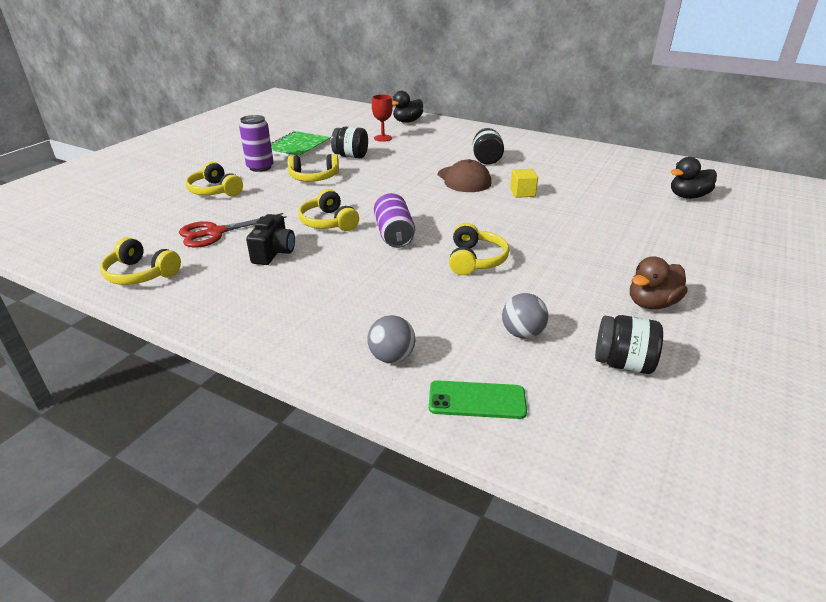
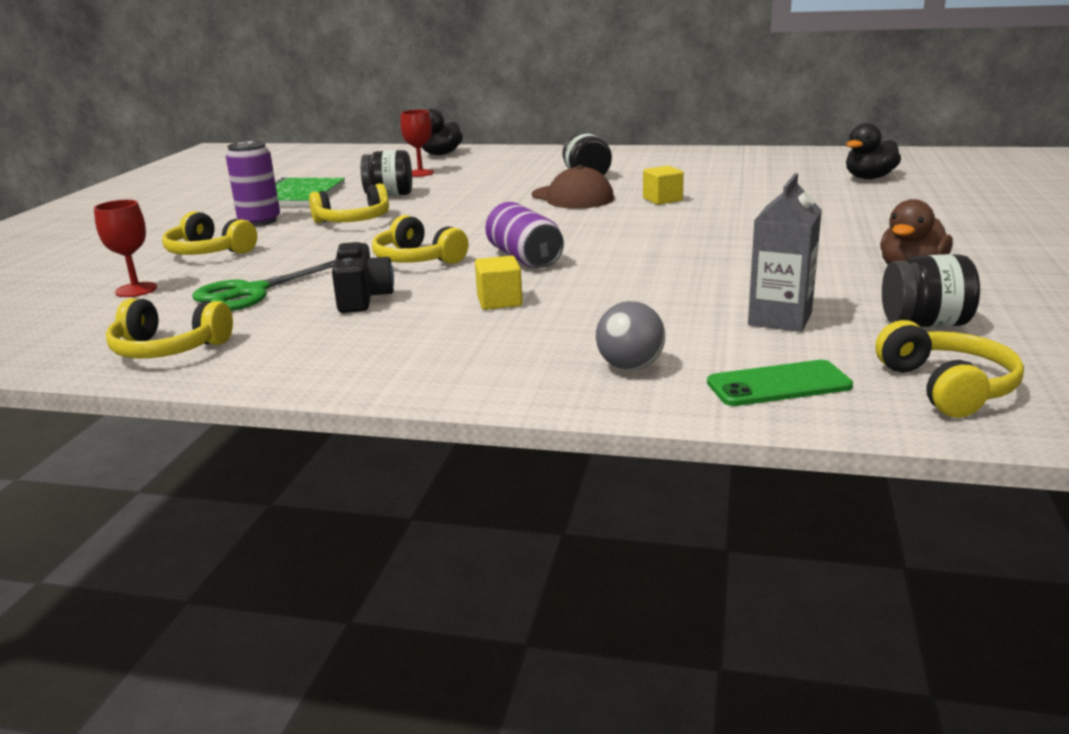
camera: 15 degrees left, 10 degrees down
(156, 217) = (136, 290): none -> red goblet
(215, 233) = (251, 292): red scissors -> green scissors
(352, 273) = (499, 301): none -> yellow cube
(475, 260) = (658, 265): yellow headphones -> yellow headphones (947, 387)
(522, 333) = (780, 319): grey ball -> grey carton

